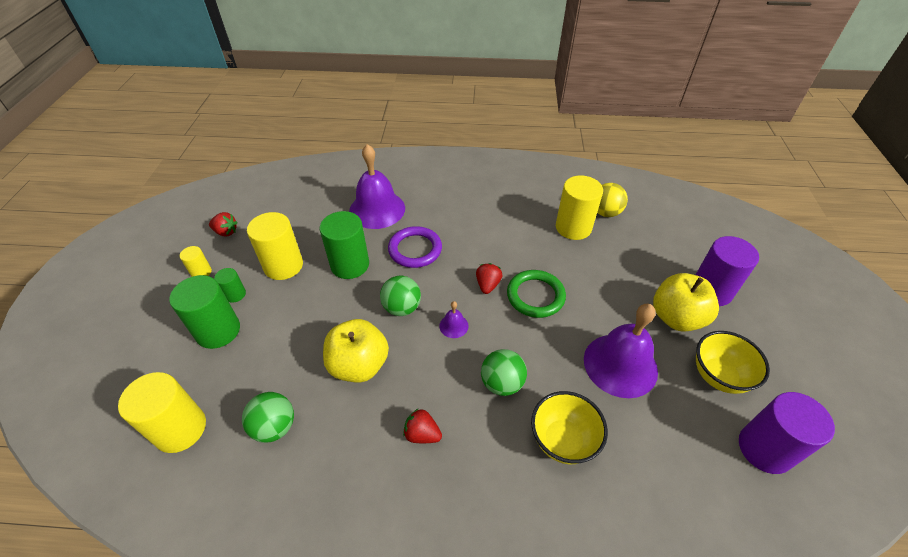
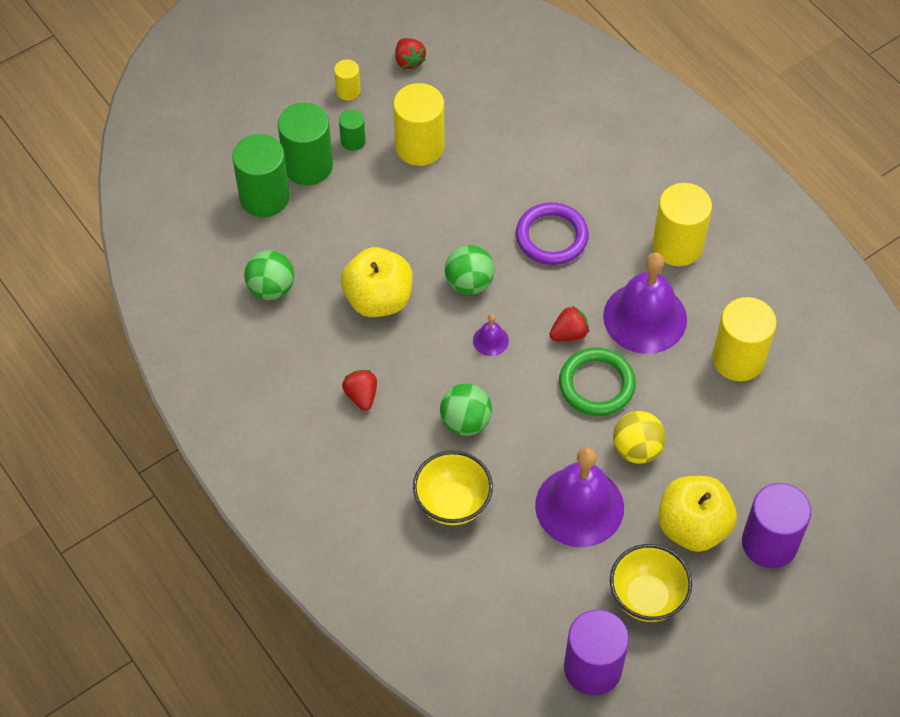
camera: 50 degrees right, 10 degrees up
(180, 429) = (211, 228): yellow cylinder -> yellow cylinder (677, 245)
(350, 265) = (475, 198): green cylinder -> green cylinder (264, 197)
(377, 209) = (572, 158): purple bell -> purple bell (645, 317)
(605, 212) = (799, 376): yellow ball -> yellow ball (636, 449)

